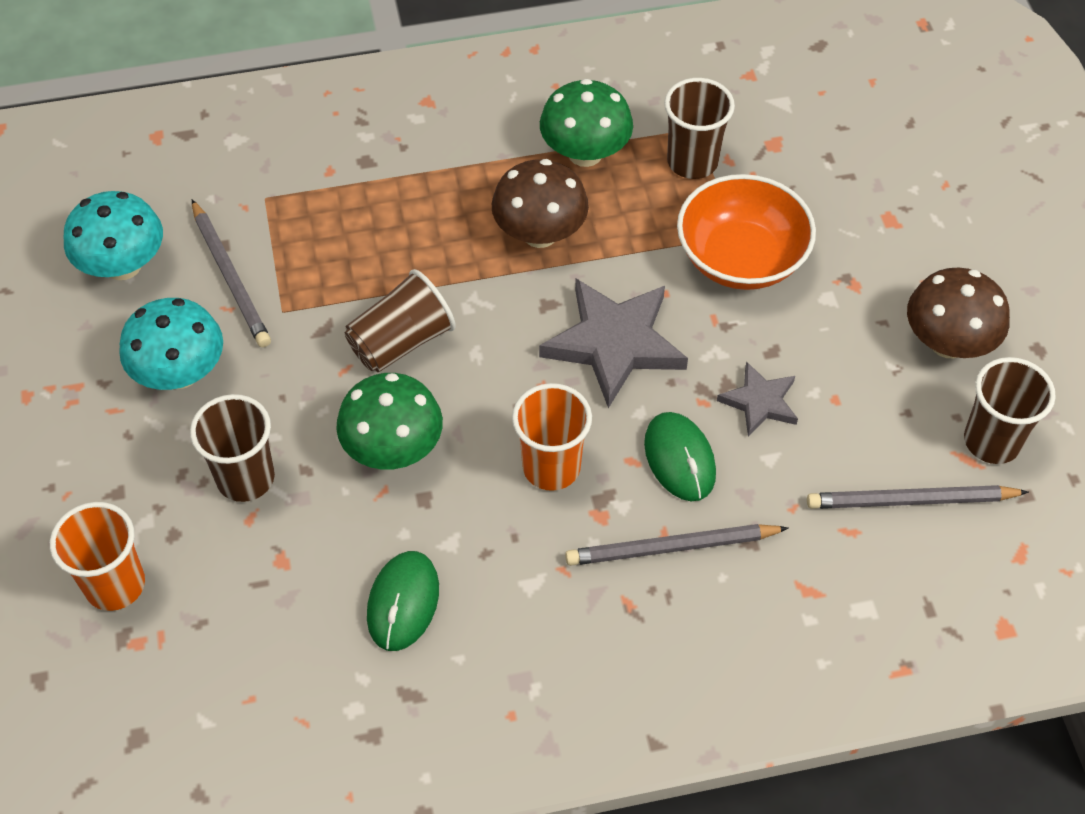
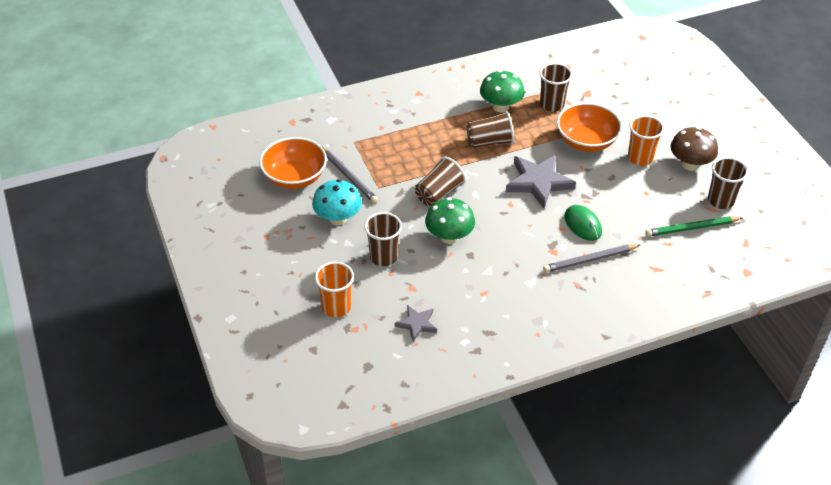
camera: 10 degrees left, 10 degrees down
(123, 265) = (295, 177): turquoise mushroom -> orange bowl
(403, 602) = (474, 297): green mouse -> none
(540, 233) = (490, 142): brown mushroom -> brown cup
(551, 467) = (525, 235): orange cup -> orange cup (640, 158)
(760, 402) = (612, 198): grey star -> grey star (417, 324)
(911, 501) = (691, 228): grey pencil -> green pencil

